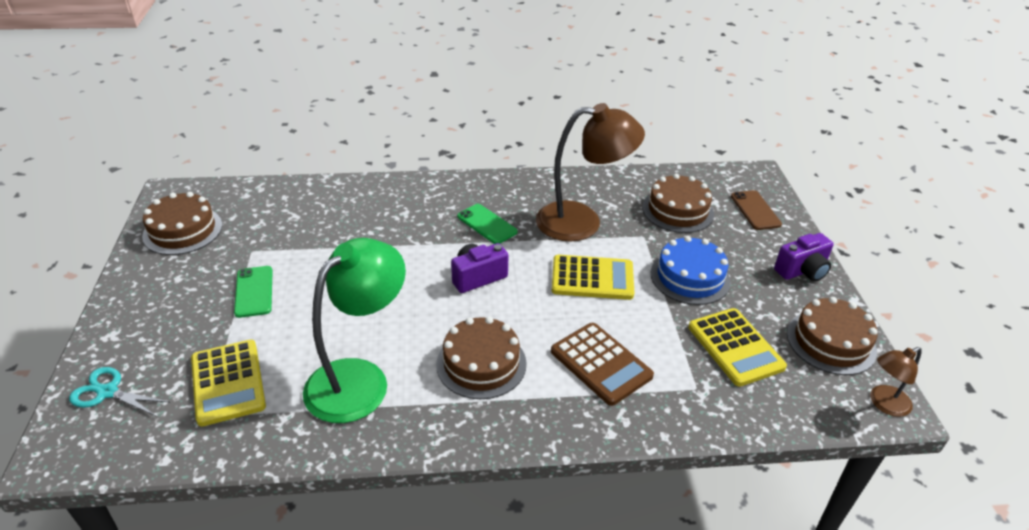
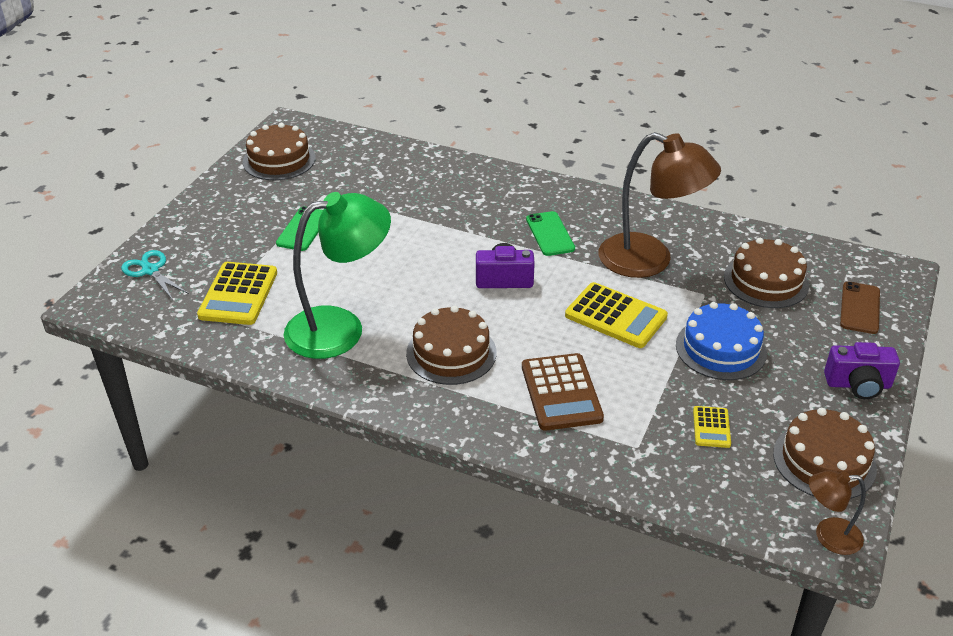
camera: 30 degrees right, 0 degrees up
(735, 347) = (711, 427): yellow calculator -> yellow calculator, size x0.52

